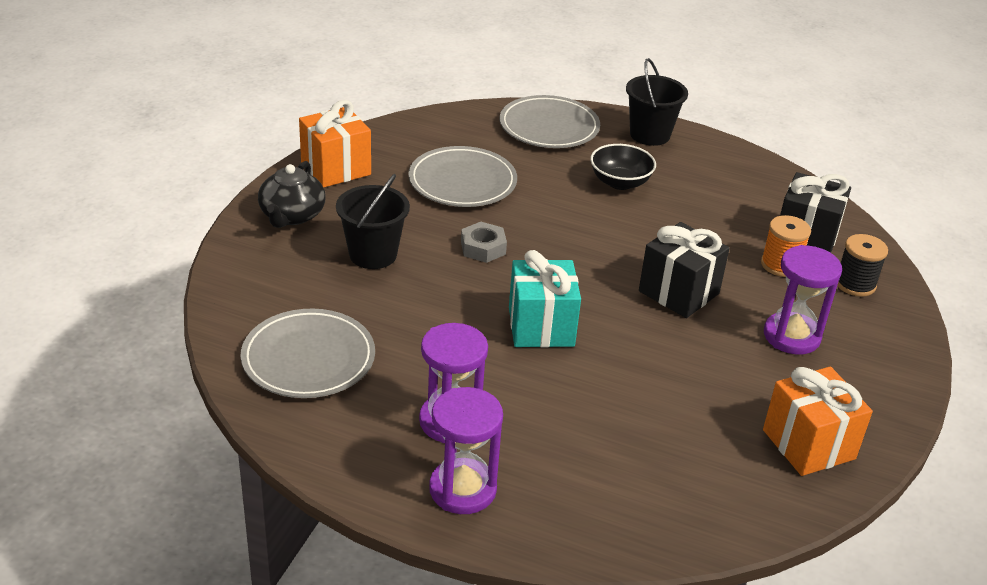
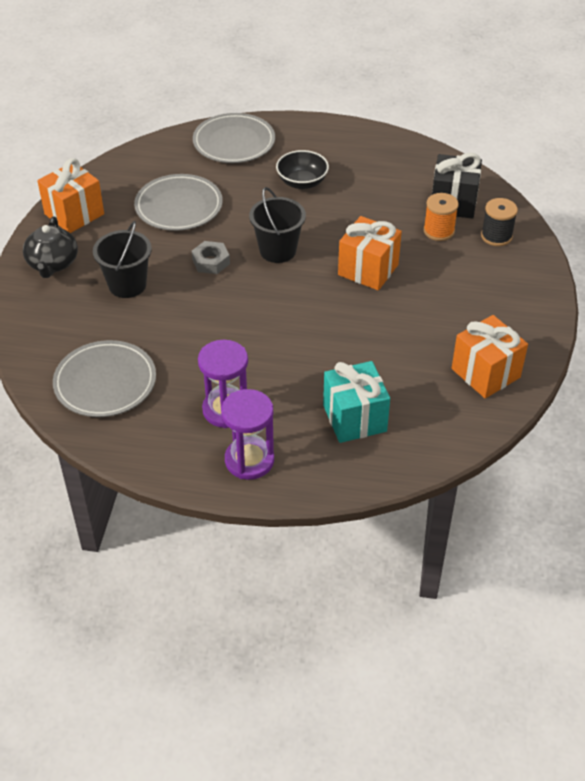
camera: 10 degrees left, 10 degrees up
(541, 327) = (272, 320): turquoise gift -> turquoise gift (354, 418)
(650, 135) = (315, 134): black bucket -> black bucket (278, 250)
(678, 292) = (368, 270): black gift -> orange gift
(791, 336) = (458, 289): purple hourglass -> none

